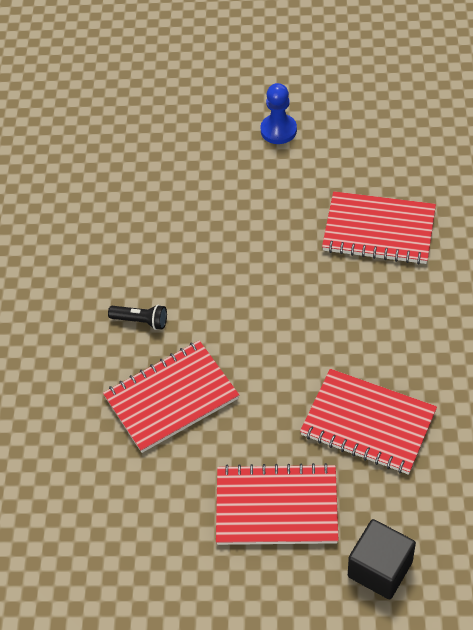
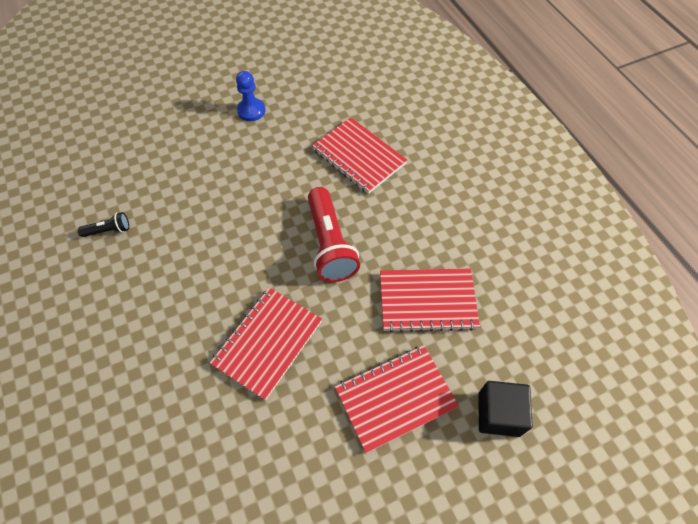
camera: 30 degrees left, 5 degrees up
(141, 321) = (213, 289): black flashlight -> black flashlight (109, 230)
(291, 320) = (330, 244): none -> red flashlight
(379, 230) = (359, 156): red notebook -> red notebook turned 60 degrees clockwise

